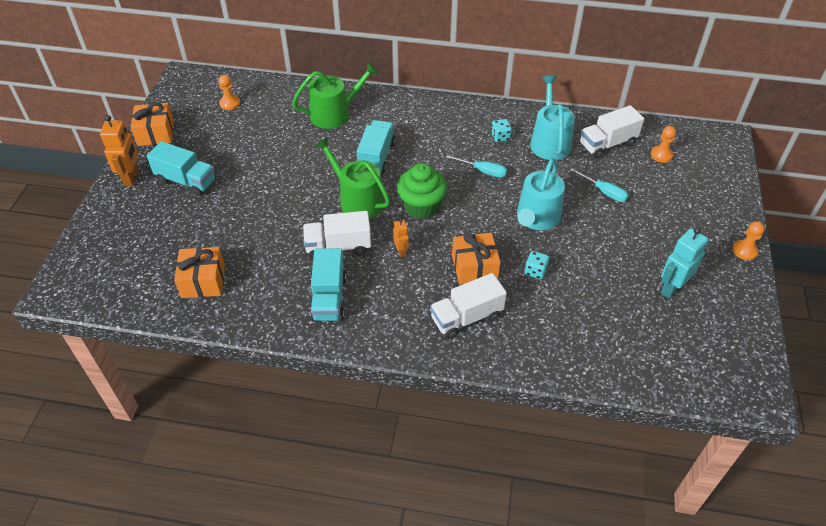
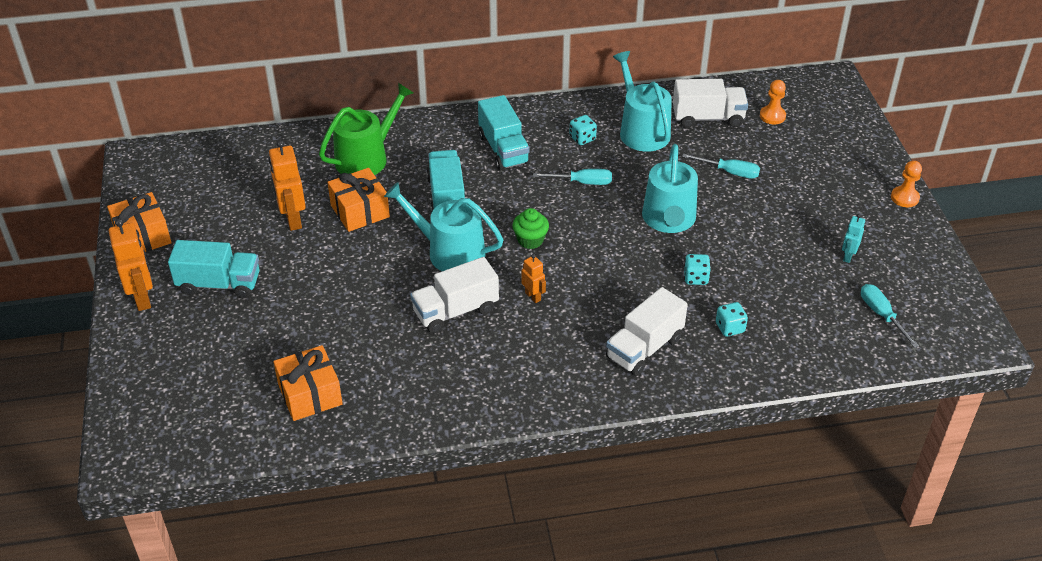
camera: 20 degrees left, 5 degrees down
(230, 103) = (221, 176): orange pawn -> none
(260, 147) = (292, 219): none -> orange robot
(329, 298) = (475, 371): turquoise truck -> turquoise truck (503, 149)
(357, 200) = (449, 252): green watering can -> turquoise watering can
(421, 206) = (530, 240): green cupcake -> green cupcake, size x0.59
(474, 267) = (626, 292): orange gift -> orange gift (360, 211)
(543, 320) = (730, 328): none -> turquoise dice
(607, 144) = (708, 118): white truck -> white truck turned 135 degrees counterclockwise
(671, 288) = (848, 256): turquoise robot -> turquoise robot, size x0.55
(678, 346) = (881, 315): none -> turquoise screwdriver

